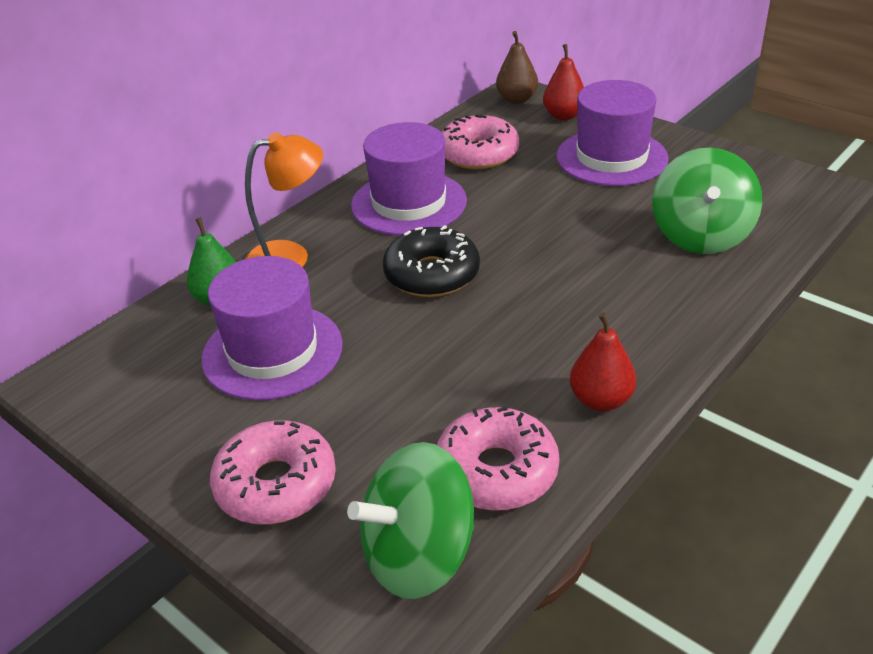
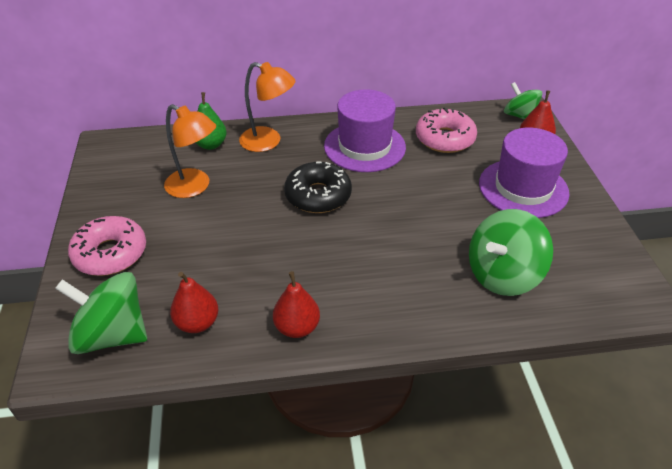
camera: 40 degrees right, 5 degrees up
(272, 351) = (195, 187): purple hat -> orange lamp
(496, 471) = (197, 323): pink donut -> red pear
(516, 99) = (519, 116): brown pear -> green spinning top

